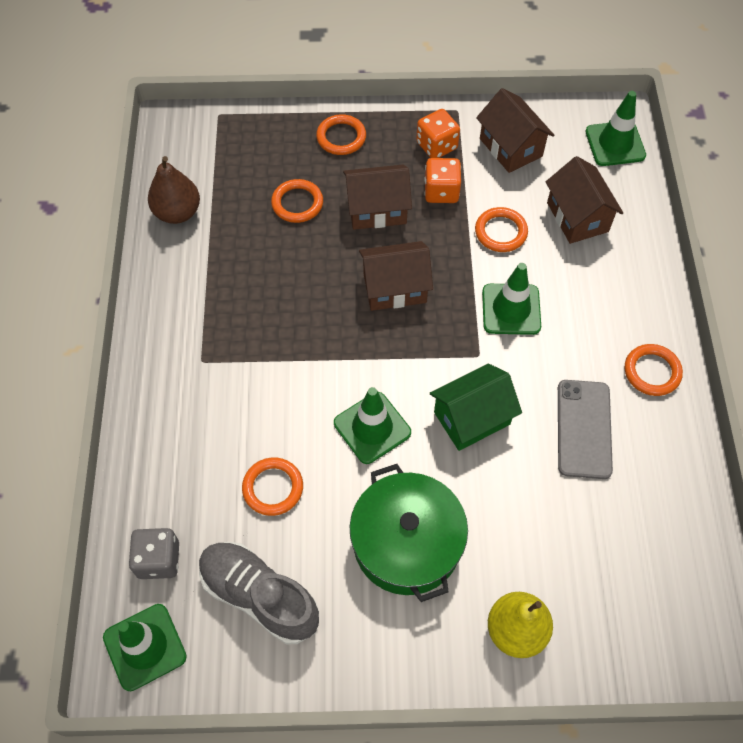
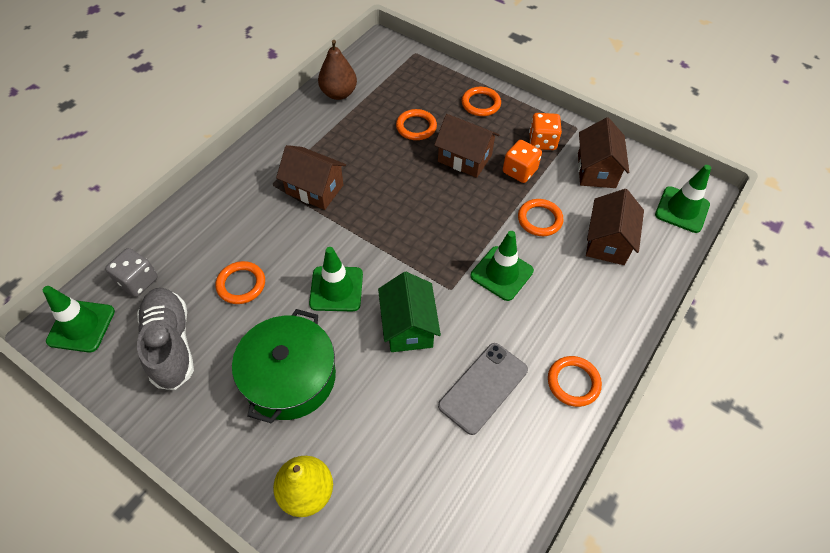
camera: 35 degrees right, 5 degrees down
(394, 288) = (432, 212): brown house -> brown house (314, 189)
(472, 418) = (408, 326): green house -> green house turned 75 degrees clockwise

